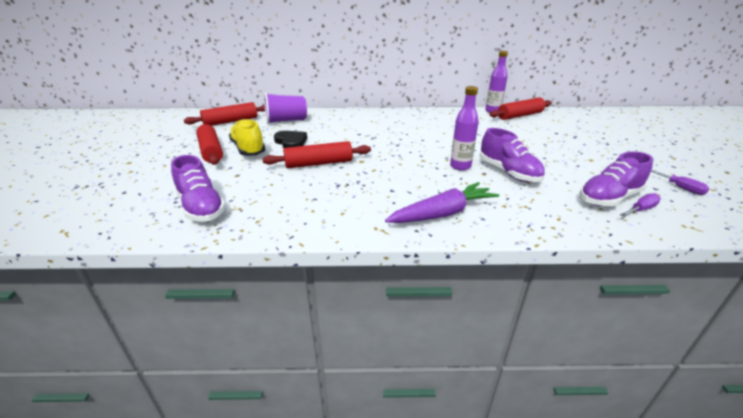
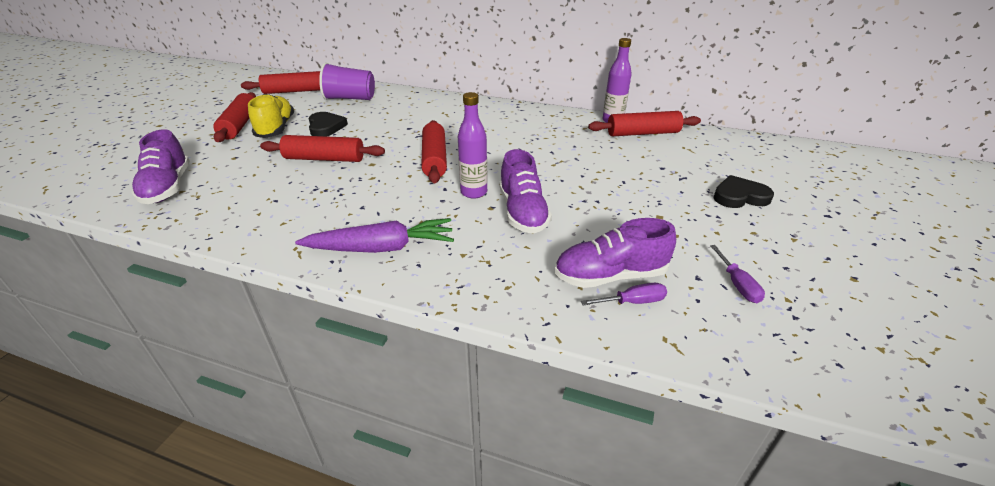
camera: 20 degrees right, 5 degrees up
(405, 150) = (434, 159): none -> red rolling pin
(618, 141) = (739, 196): none -> black heart

